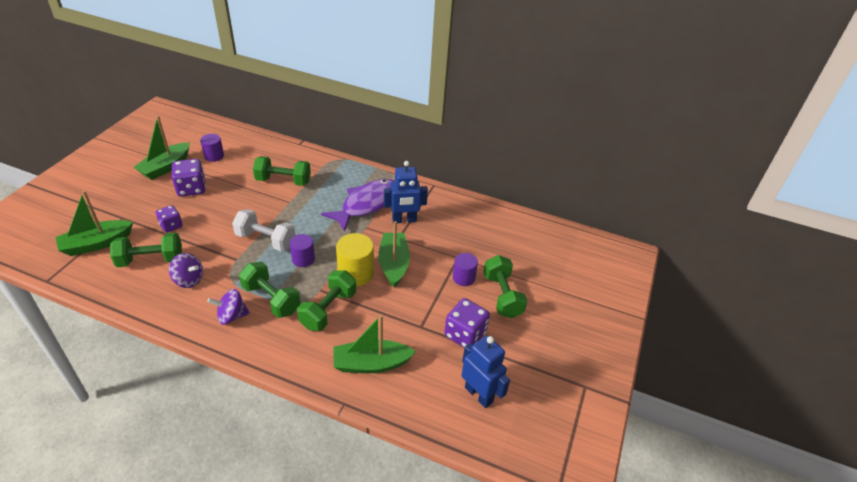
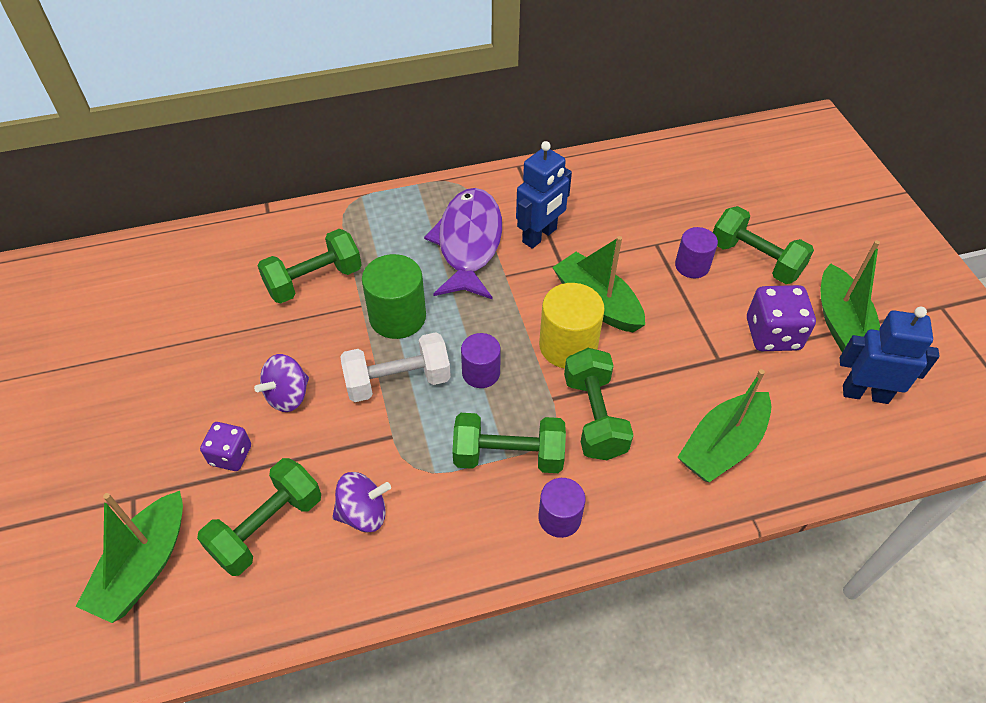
camera: 35 degrees left, 10 degrees up
(166, 167) = (99, 372): green boat -> green boat (841, 324)
(191, 188) = (187, 379): purple dice -> none
(214, 156) = (157, 307): purple cylinder -> purple cylinder (559, 518)
(231, 316) = (487, 517): purple spinning top -> purple spinning top (288, 395)
(298, 215) = (397, 317): none -> green cylinder

